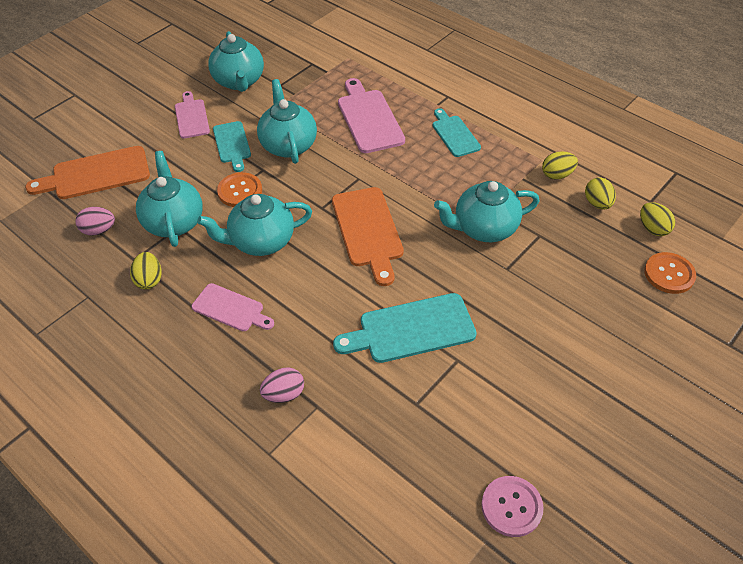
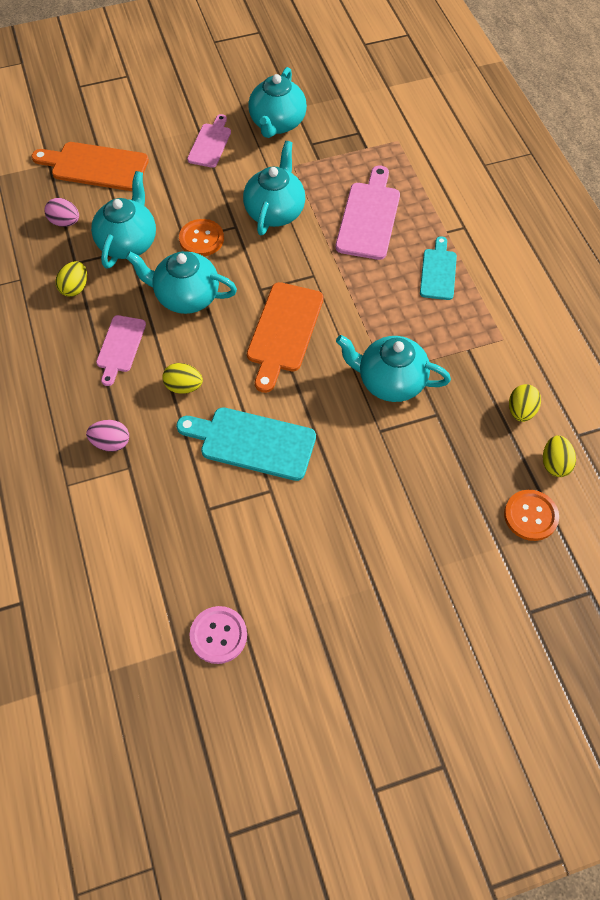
camera: 30 degrees right, 10 degrees up
(230, 309) = (120, 347): pink cutting board -> pink cutting board turned 45 degrees clockwise
(232, 144) = (226, 188): turquoise cutting board -> none
(557, 175) = (505, 362): yellow egg -> yellow egg (184, 386)

